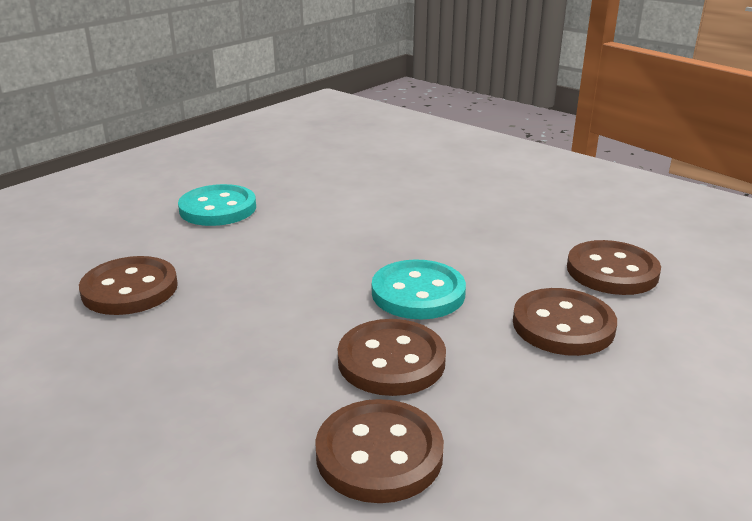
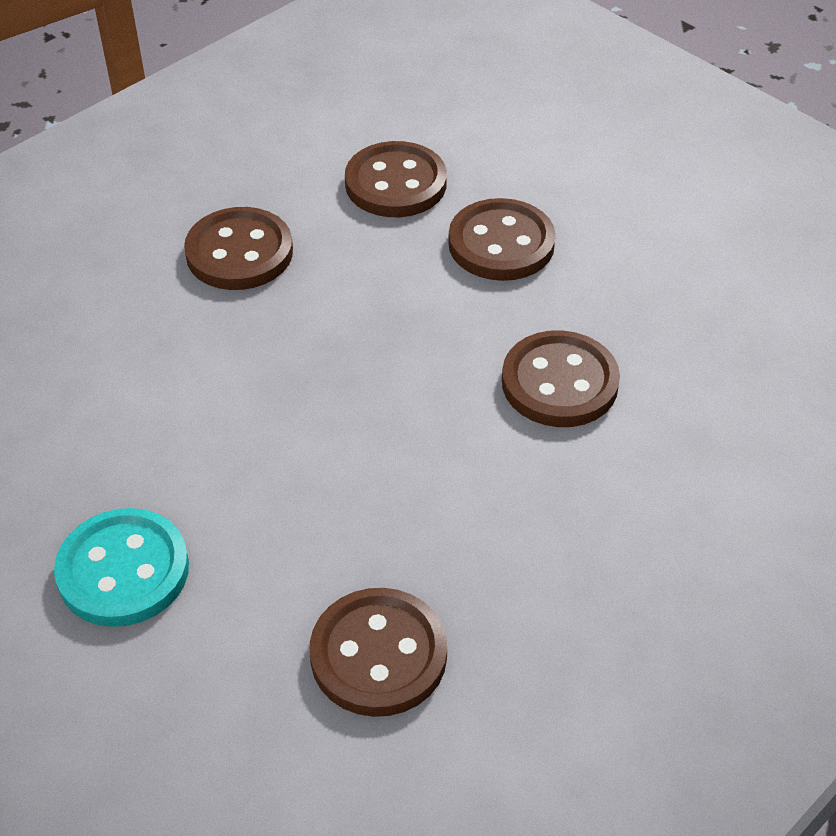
camera: 85 degrees left, 20 degrees up
(379, 454) = (702, 402): brown button -> brown button (239, 252)
(418, 293) = (424, 348): turquoise button -> none

